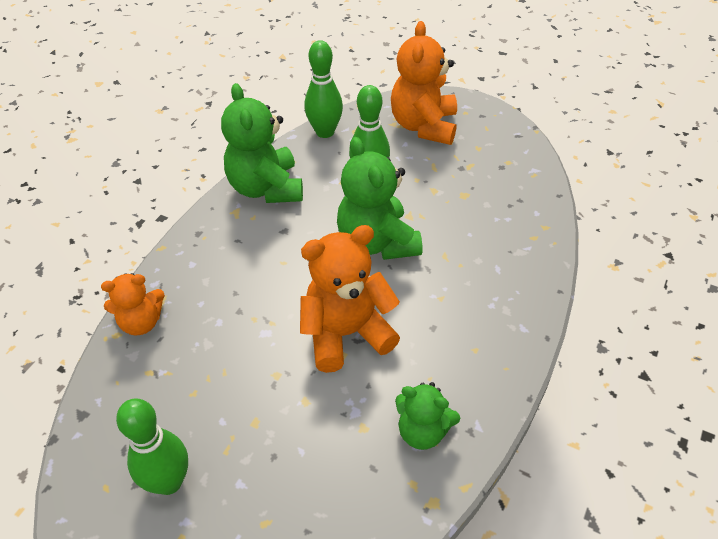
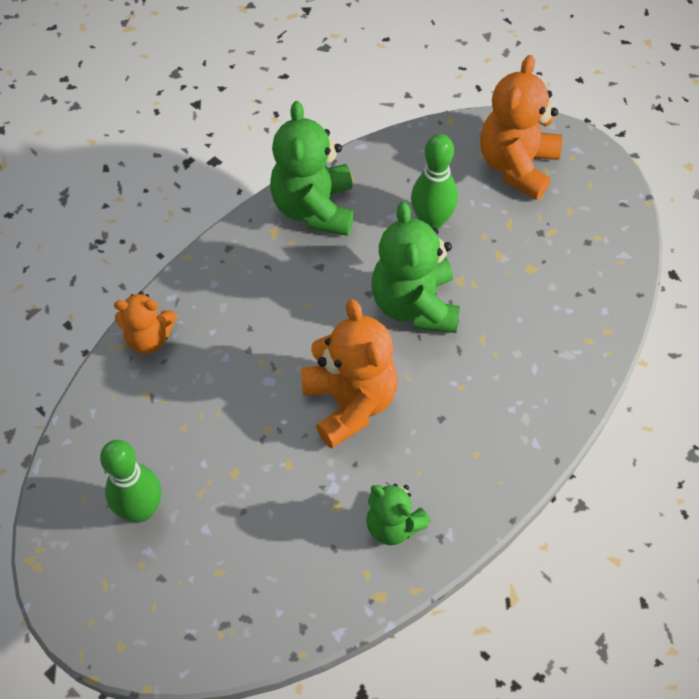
camera: 15 degrees right, 10 degrees up
(325, 132) = (400, 148): green bowling pin -> none
(346, 334) = (350, 403): orange teddy bear -> orange teddy bear turned 75 degrees clockwise

